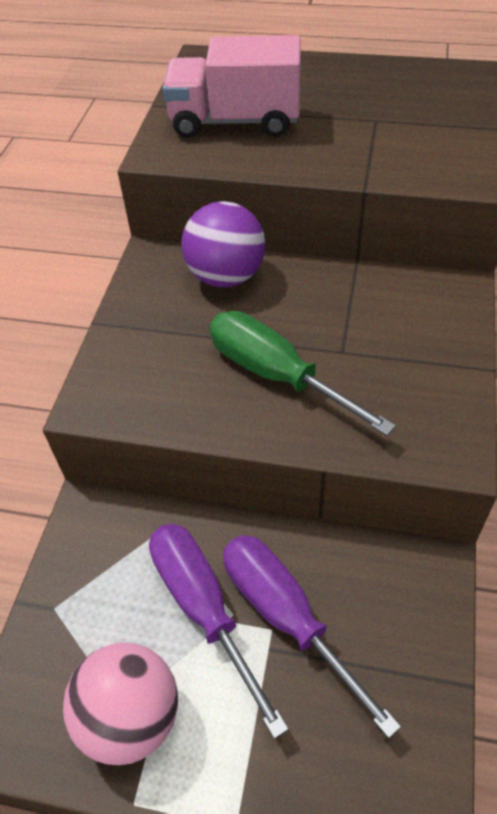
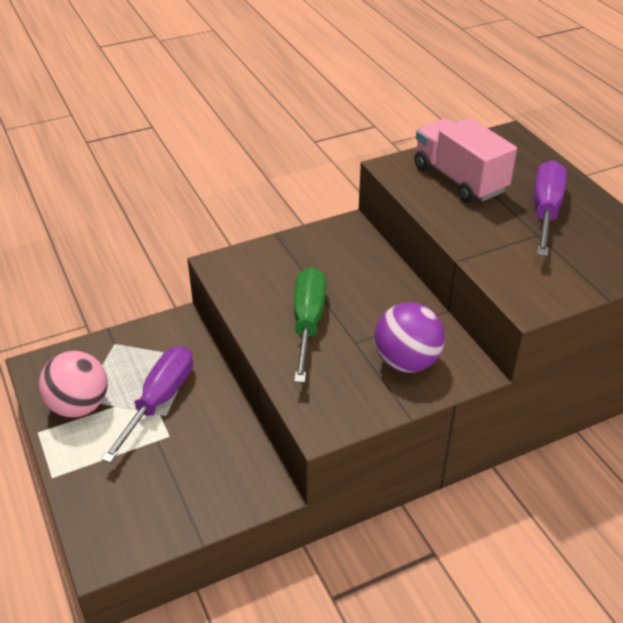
camera: 50 degrees right, 10 degrees down
(226, 276) = (365, 263): purple ball -> purple ball (406, 361)
(287, 617) = (181, 438): purple screwdriver -> purple screwdriver (545, 211)

